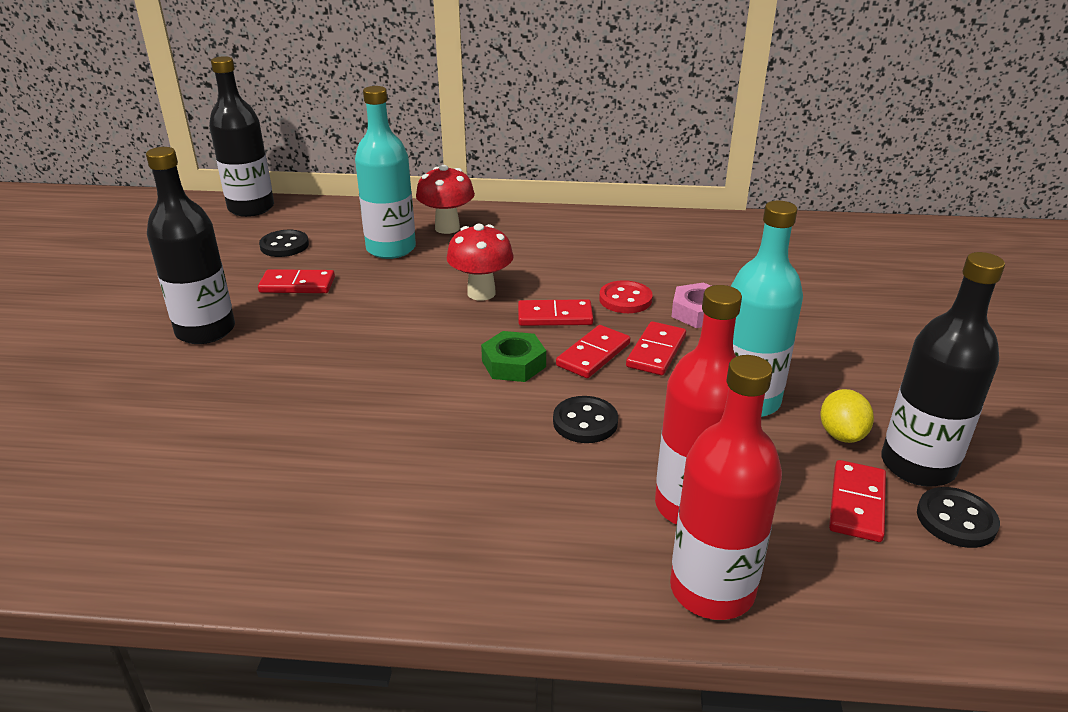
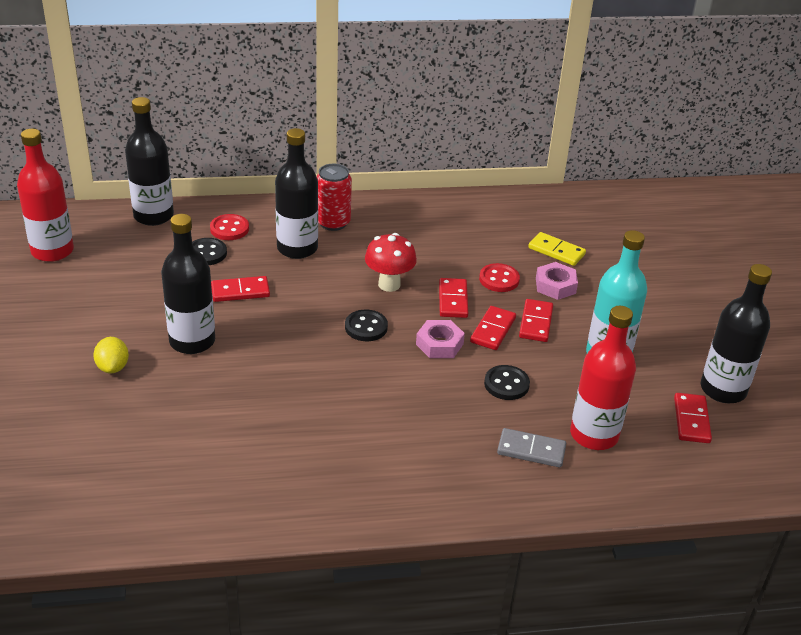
camera: 15 degrees left, 5 degrees up
(325, 225) = (229, 229): none -> red button
(391, 249) = (297, 248): turquoise bottle -> black bottle
(447, 228) = (333, 223): red mushroom -> red can
(513, 364) = (439, 344): green nut -> pink nut
(555, 316) = (453, 300): red domino -> red domino turned 75 degrees counterclockwise
(586, 516) = (531, 450): none -> grey domino
(712, 589) = (620, 485): red bottle -> red bottle (52, 251)
(713, 276) = (556, 251): none -> yellow domino
(841, 434) = (673, 373): yellow lemon -> yellow lemon (113, 367)
(956, 520) = (750, 423): black button -> black button (366, 327)

